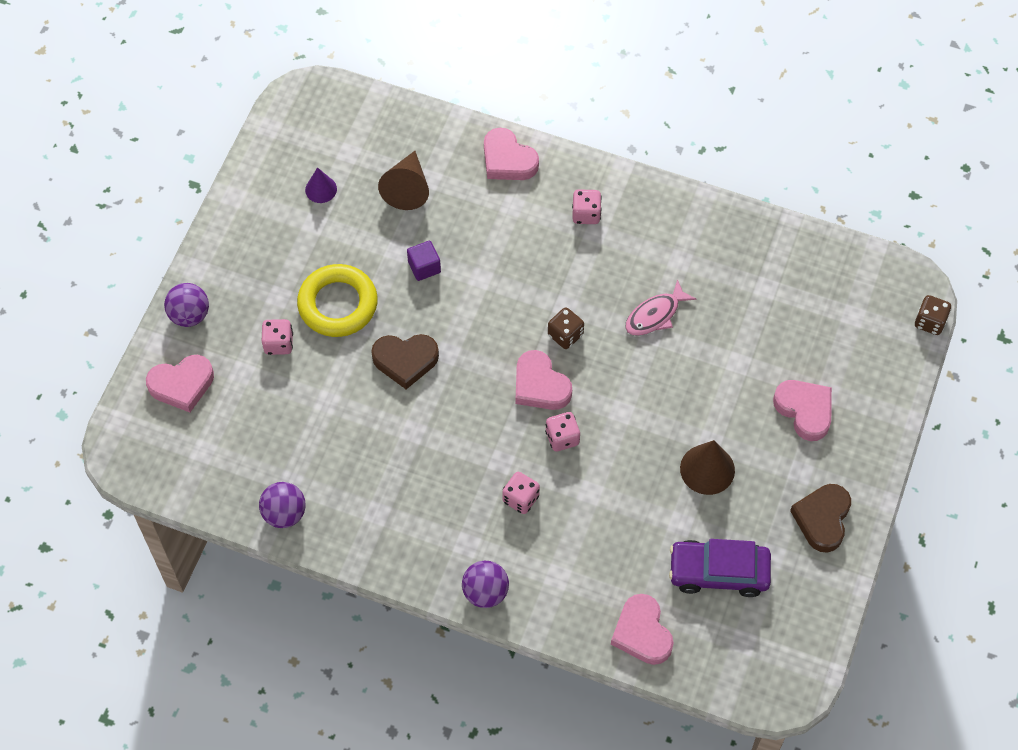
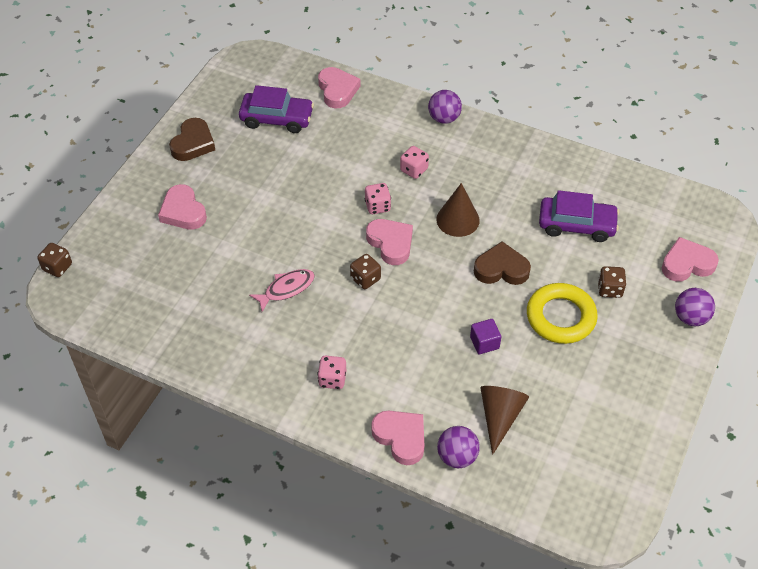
camera: 175 degrees left, 10 degrees down
(278, 343) = (609, 289): pink dice -> brown dice
(284, 513) = (592, 172): purple ball -> purple ball (457, 456)
(311, 430) = (576, 225): none -> purple car
(321, 189) = (583, 422): purple cone -> none
(707, 469) = (269, 179): brown cone -> brown cone (458, 219)

